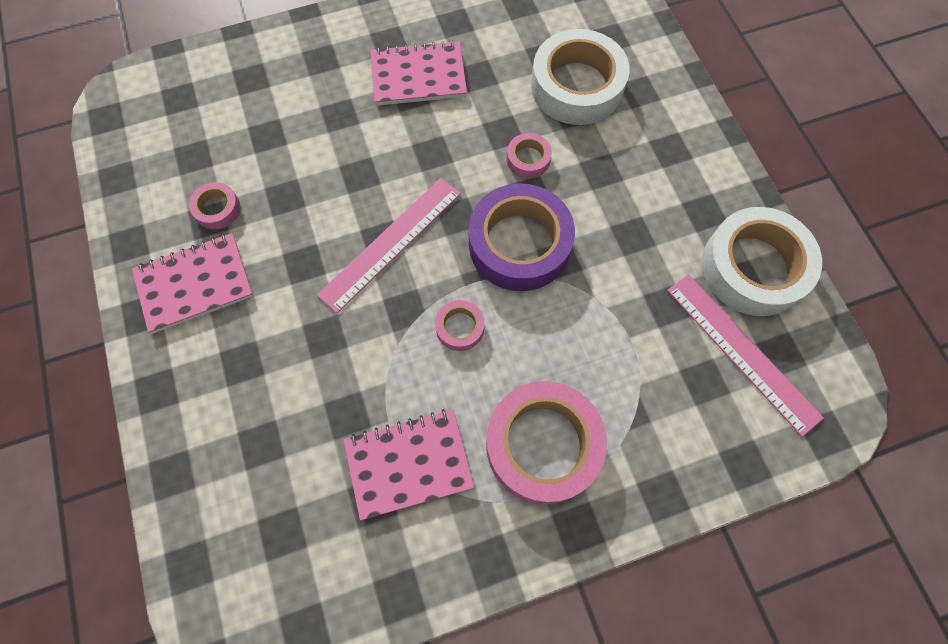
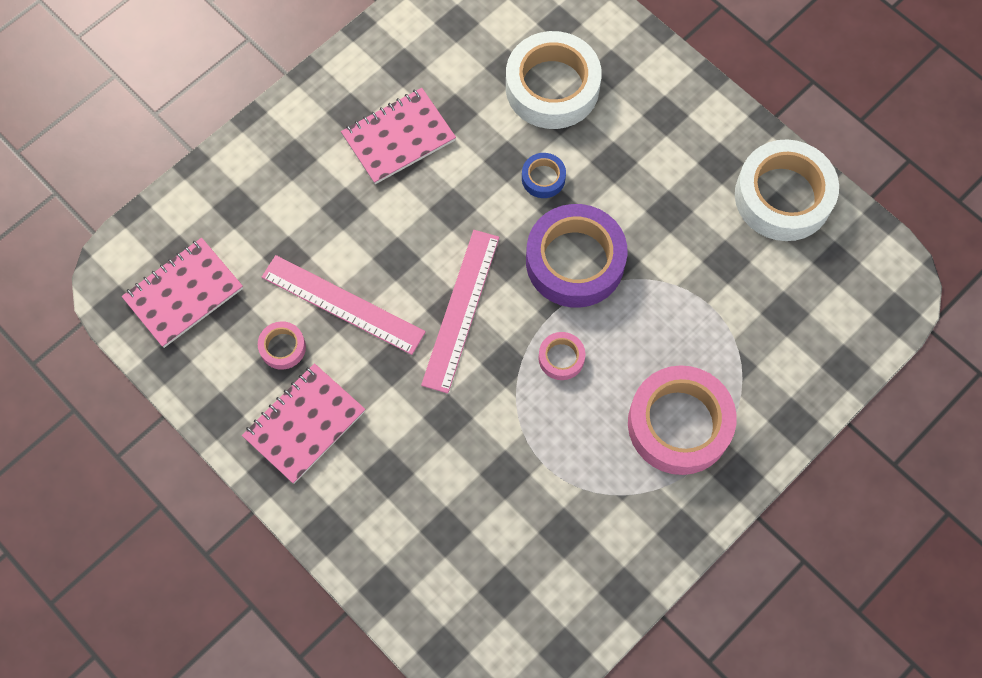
camera: 25 degrees left, 0 degrees up
(409, 464) = (578, 489): pink notebook -> pink notebook (183, 294)
(528, 159) = (543, 178): pink tape -> blue tape
(742, 352) = (804, 274): pink ruler -> pink ruler (343, 304)

